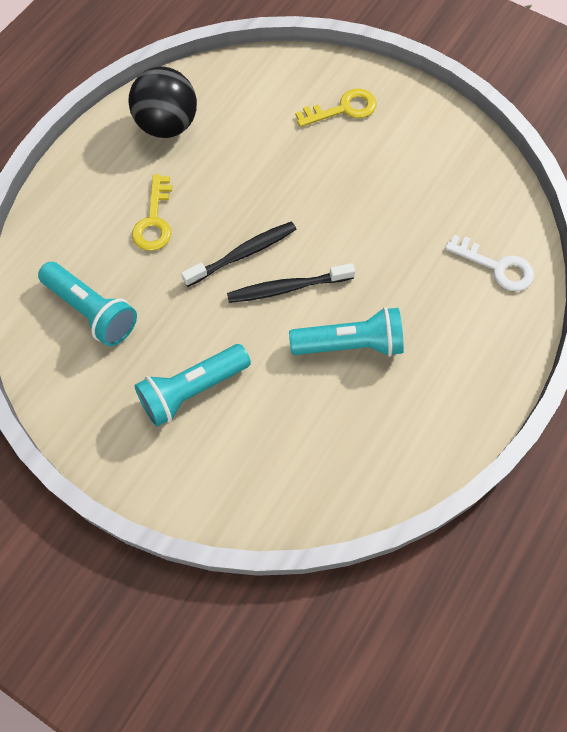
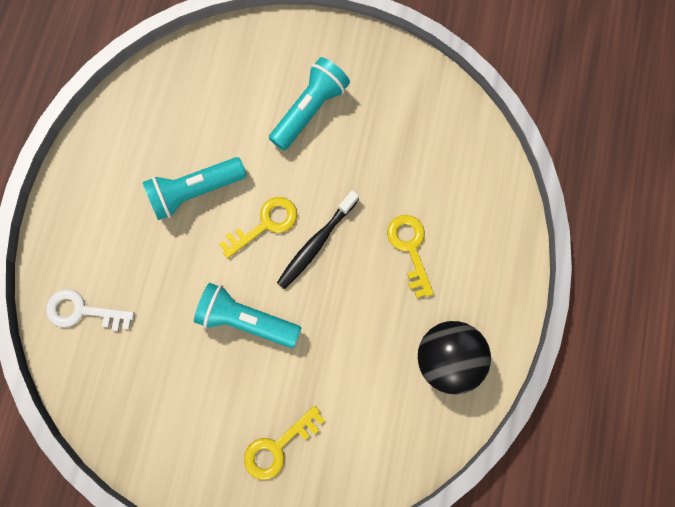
camera: 160 degrees right, 10 degrees up
(92, 311) = (421, 146): turquoise flashlight -> turquoise flashlight (246, 320)
(287, 288) = (265, 224): black toothbrush -> yellow key

